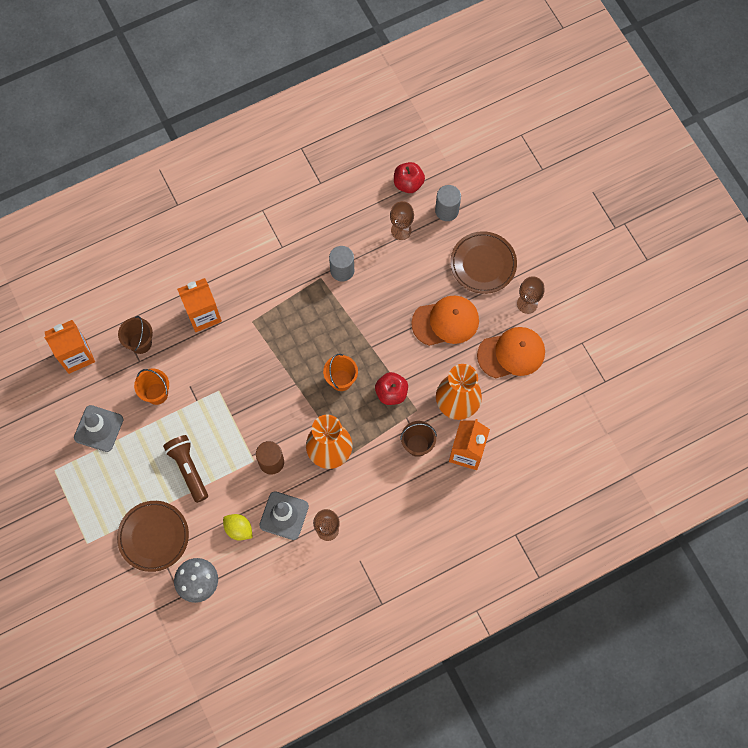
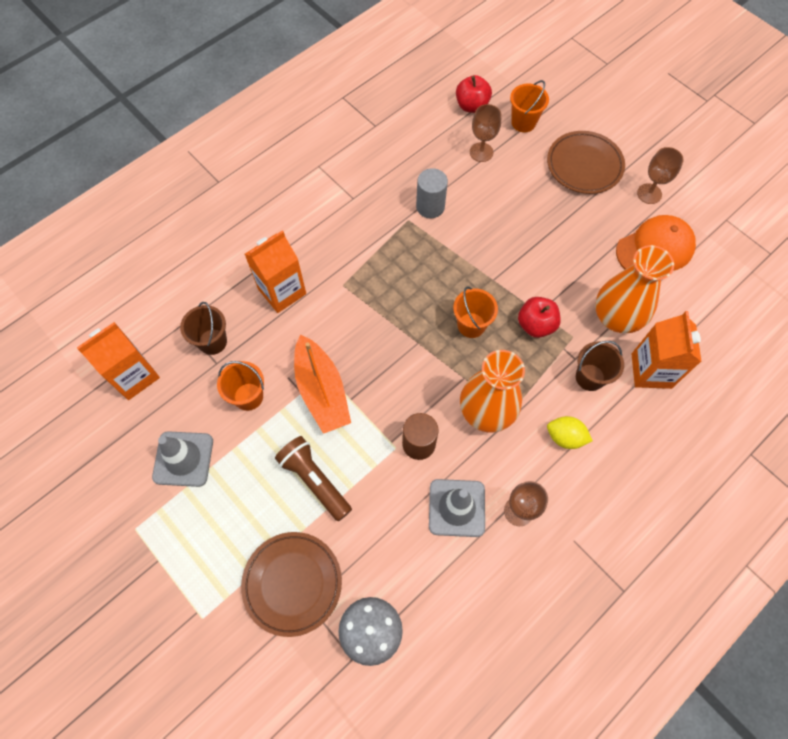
camera: 15 degrees left, 5 degrees down
(212, 403) = (322, 391): none -> orange boat
(239, 529) = (403, 542): yellow lemon -> yellow lemon (565, 437)
(445, 322) = (567, 233): orange cap -> none
(446, 210) = (523, 122): grey cylinder -> orange bucket

